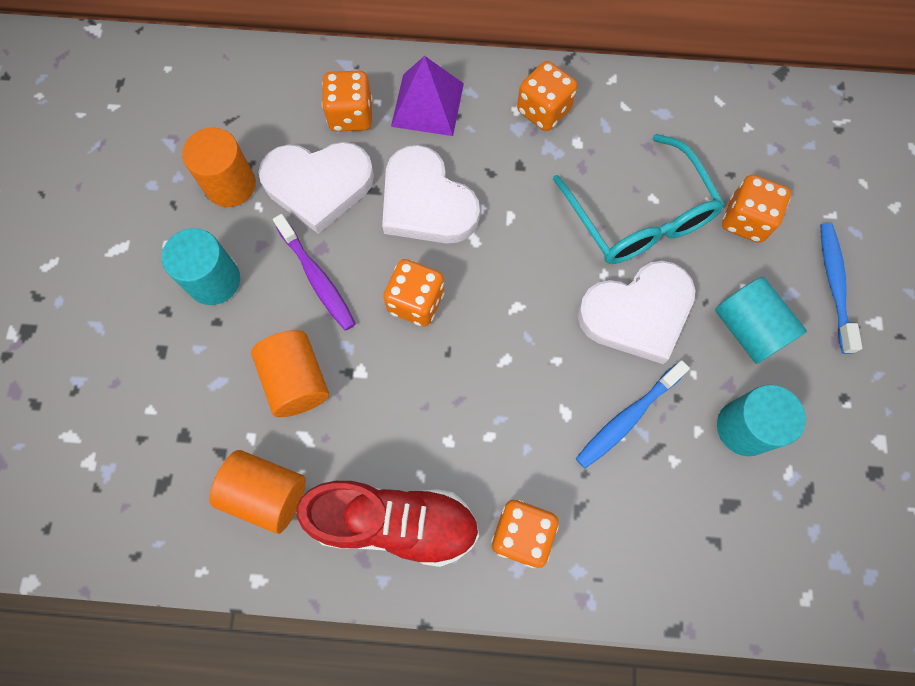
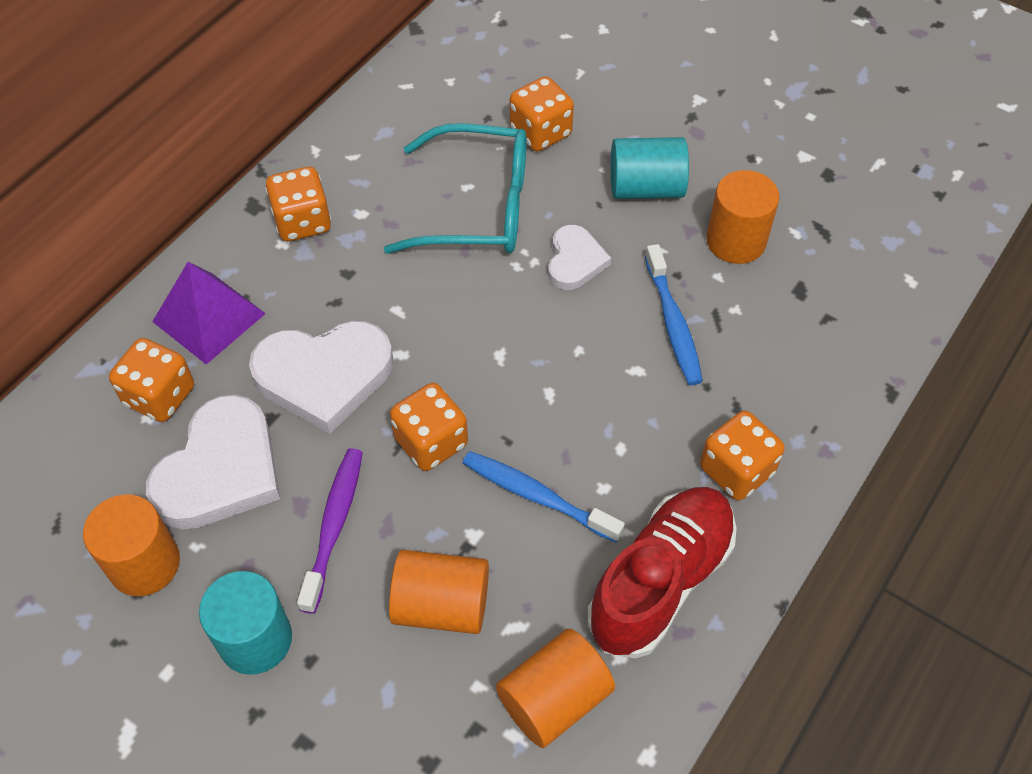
camera: 60 degrees left, 15 degrees down
(317, 278) = (334, 525): purple toothbrush -> purple toothbrush turned 75 degrees counterclockwise
(637, 313) = (575, 261): white heart -> white heart, size x0.56
(744, 428) = (736, 241): turquoise cylinder -> orange cylinder
(834, 284) = (645, 107): blue toothbrush -> blue toothbrush (537, 496)

